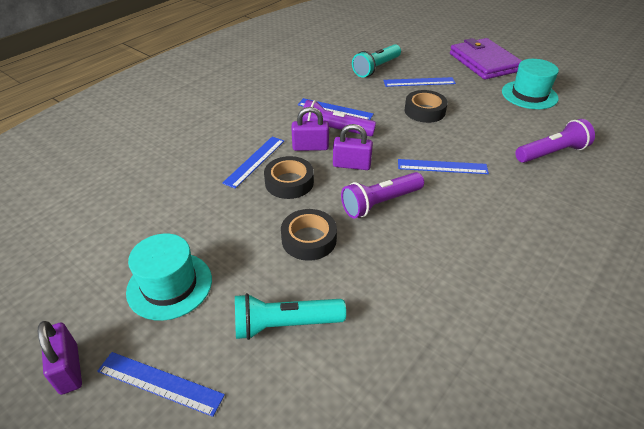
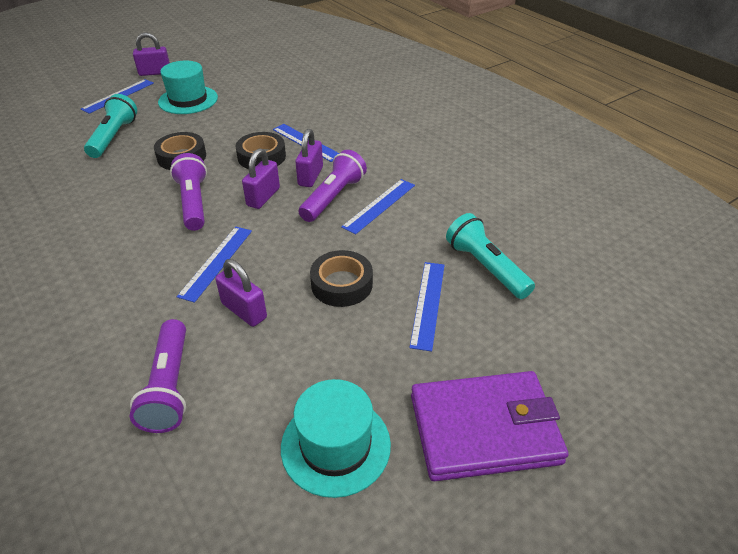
camera: 105 degrees right, 0 degrees up
(475, 142) = (244, 311): none -> purple padlock

